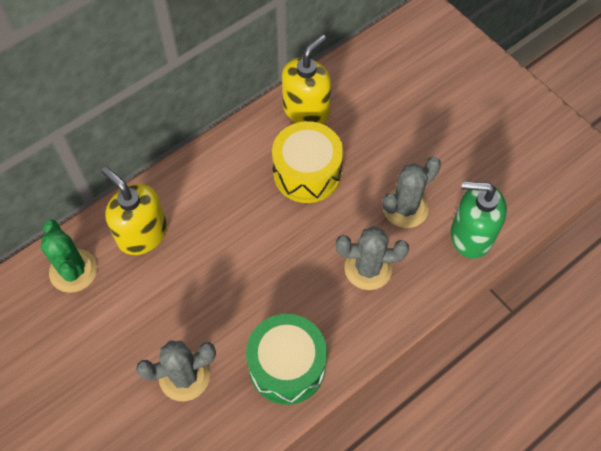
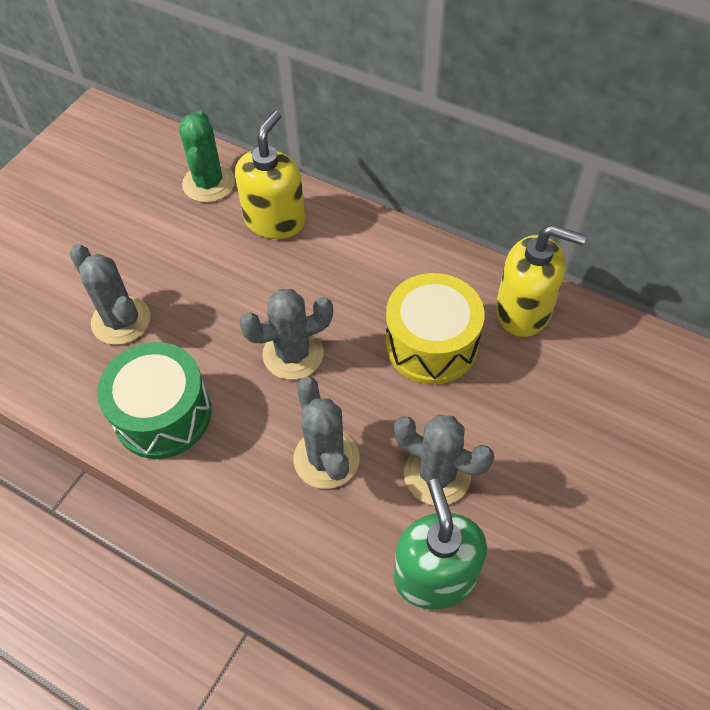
camera: 70 degrees right, 5 degrees down
(73, 271) = (209, 183): green cactus -> green cactus turned 45 degrees counterclockwise
(275, 262) = (293, 354): none -> grey cactus

